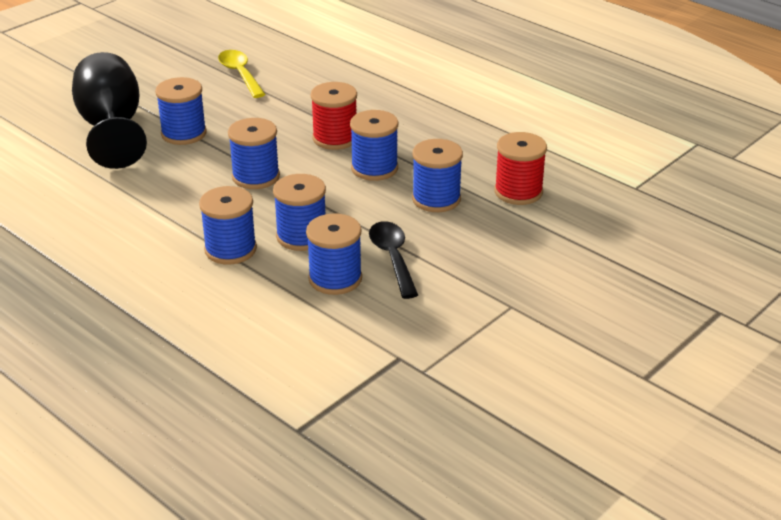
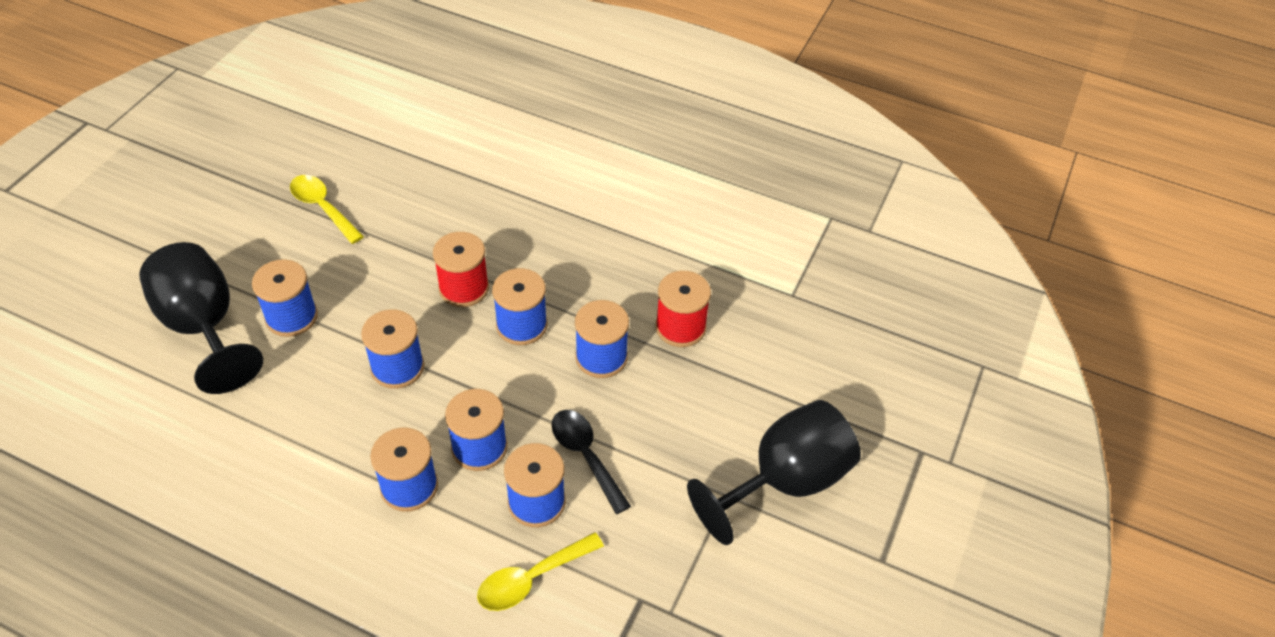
camera: 20 degrees left, 15 degrees up
(308, 325) = (531, 579): none -> yellow spoon
(571, 307) = (784, 481): none -> black goblet

